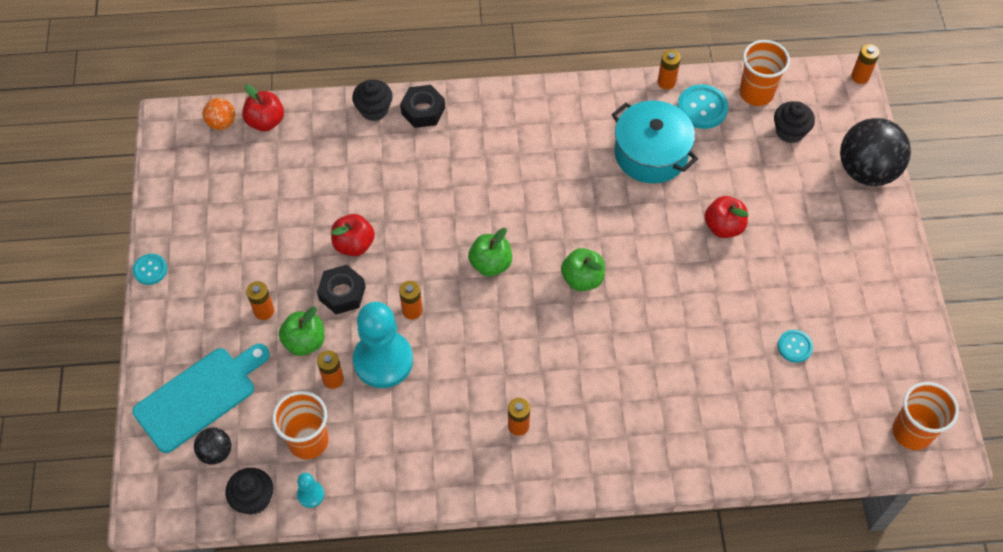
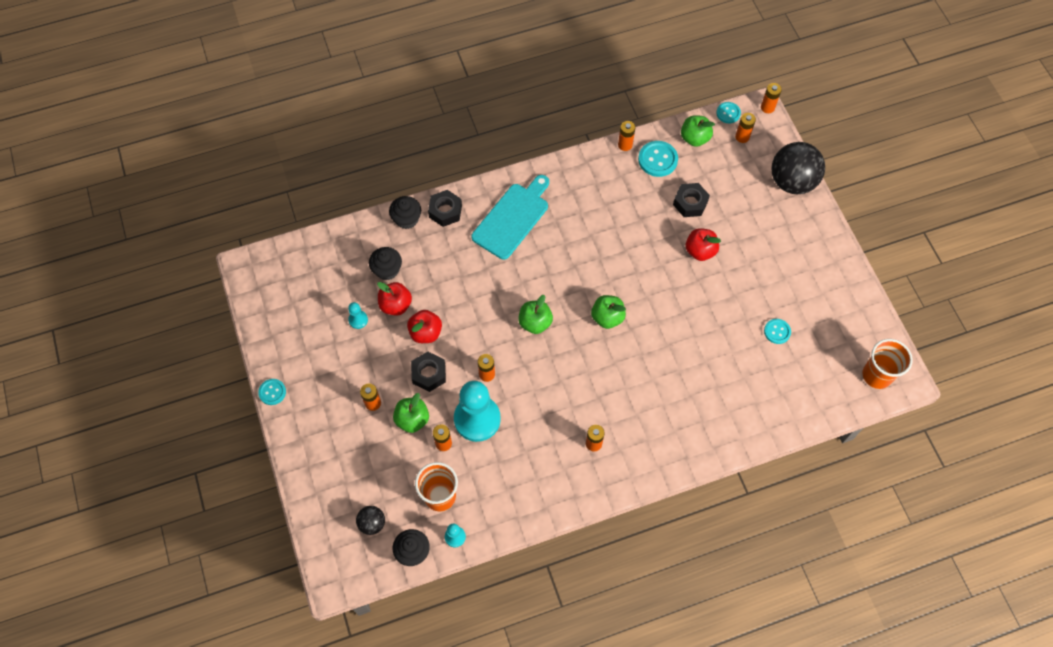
camera: 15 degrees left, 5 degrees up
(199, 396) = (345, 483): turquoise cutting board -> turquoise cutting board (512, 218)
(221, 123) = (289, 258): orange ball -> none
(266, 121) = (324, 249): red apple -> red apple (395, 305)
(278, 211) = (358, 320): none -> turquoise pawn
(651, 154) = (630, 205): turquoise pot -> none
(728, 167) = (690, 203): none -> black nut
(756, 93) = (694, 138): orange cup -> green apple
(790, 131) = (728, 163): black cupcake -> black cupcake (387, 270)
(807, 73) = (728, 113): none -> turquoise button
(817, 104) = (742, 137): none -> orange battery

